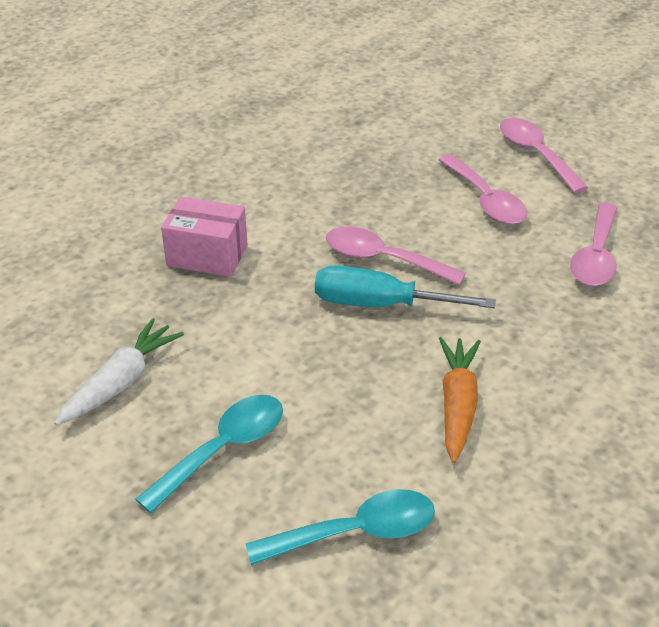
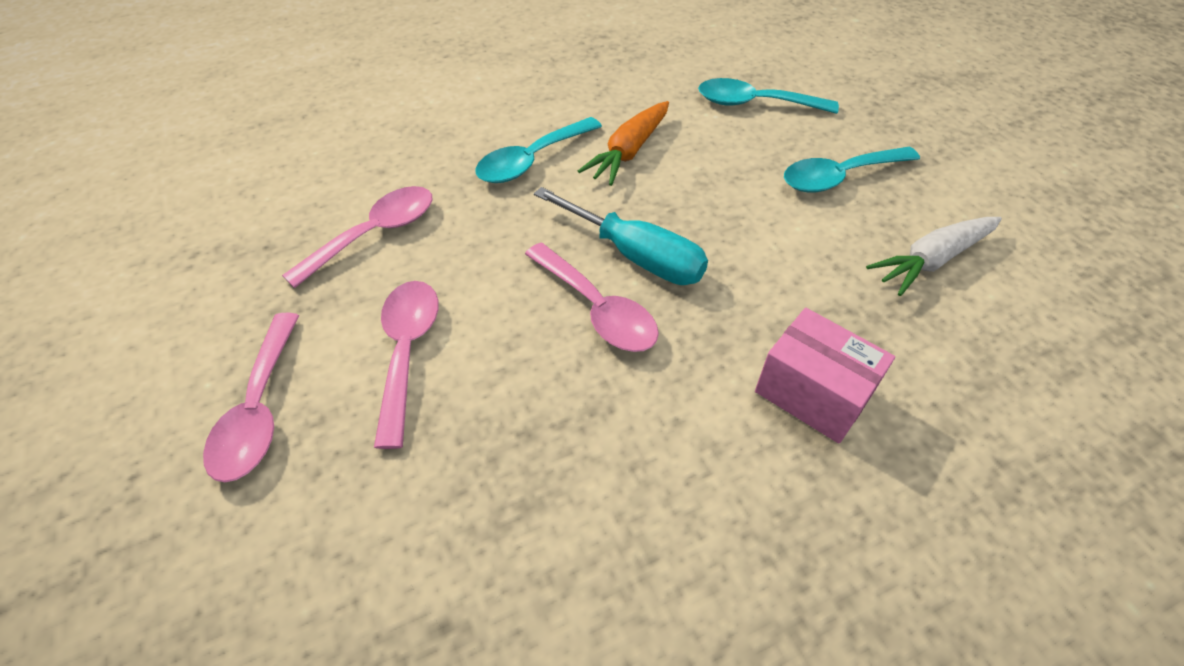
camera: 155 degrees left, 10 degrees up
(541, 361) = (532, 160): none -> turquoise spoon

